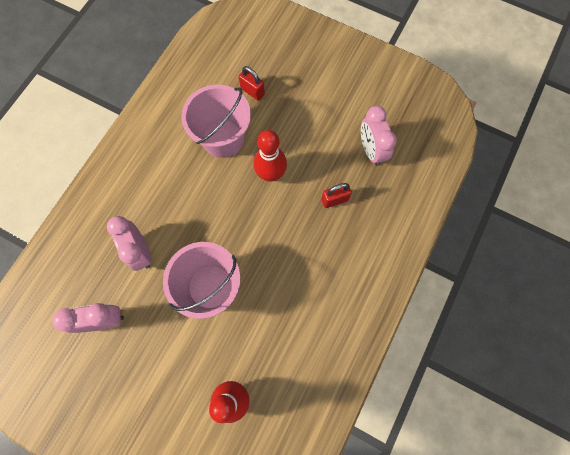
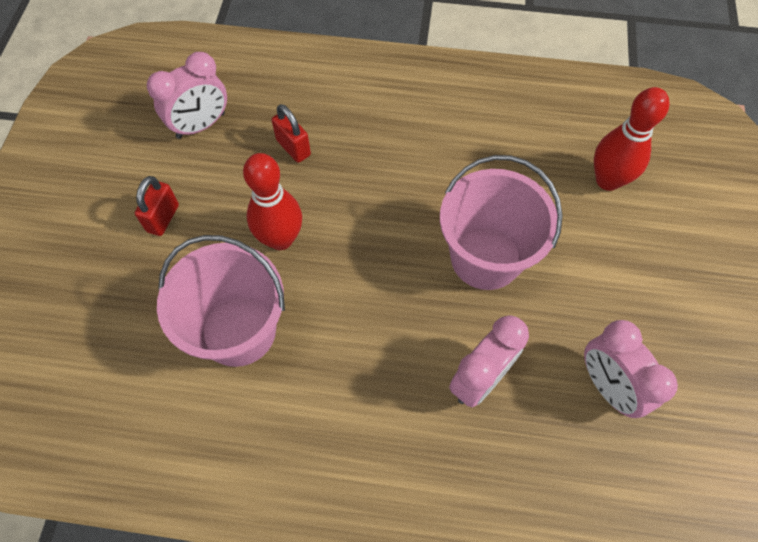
camera: 110 degrees left, 10 degrees down
(252, 91) = (133, 317): red padlock -> red padlock (163, 218)

